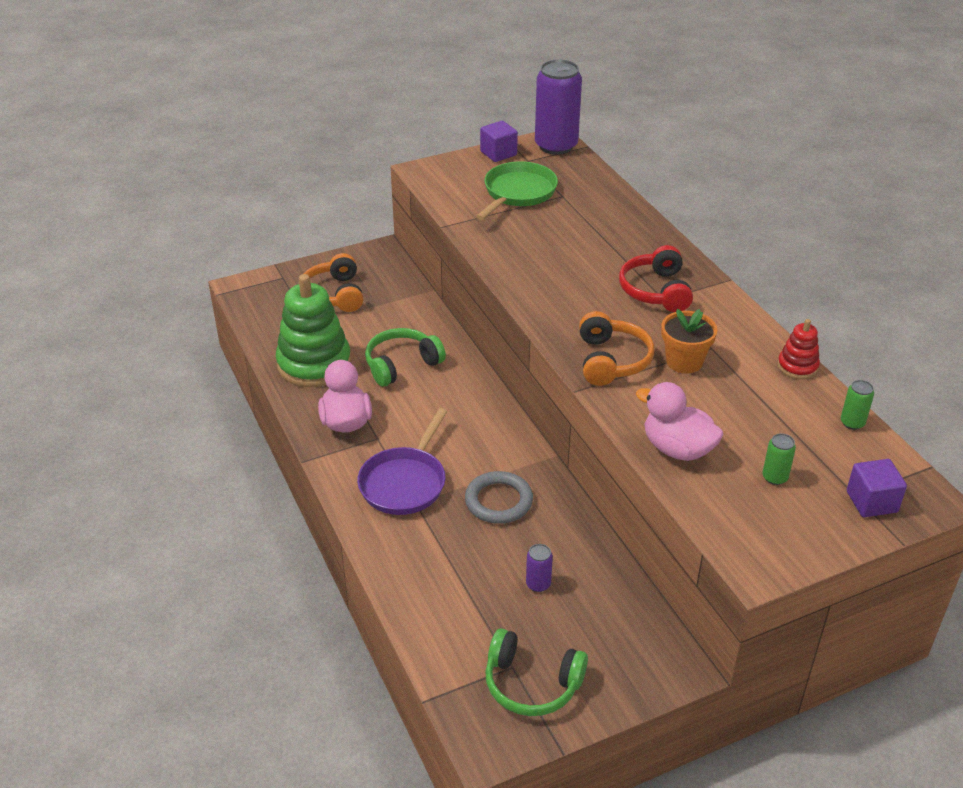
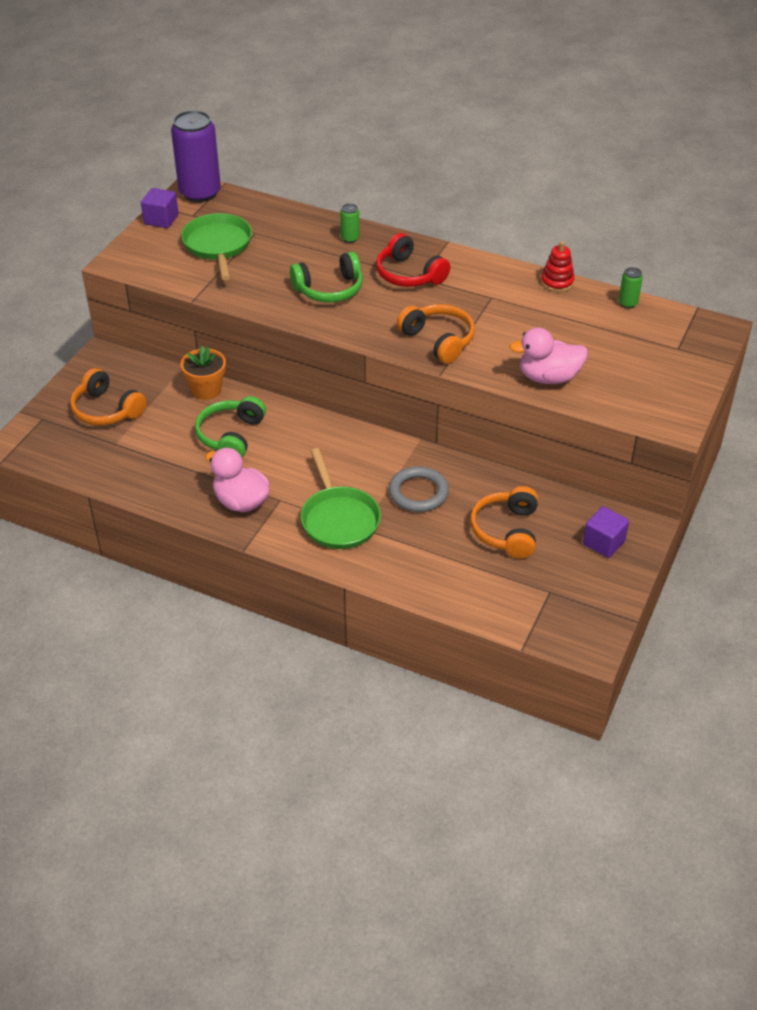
camera: 40 degrees left, 5 degrees up
(314, 364) = (160, 473): green stacking toy -> none
(405, 482) = (339, 519): purple pan -> green pan
(532, 684) = (573, 594): green headphones -> green headphones (329, 289)
(538, 584) = (506, 531): purple can -> orange headphones
(684, 362) = (485, 316): orange flower pot -> orange flower pot (206, 390)
(774, 477) = (623, 363): green can -> green can (350, 238)
(871, 502) = (690, 347): purple cube -> purple cube (603, 543)

